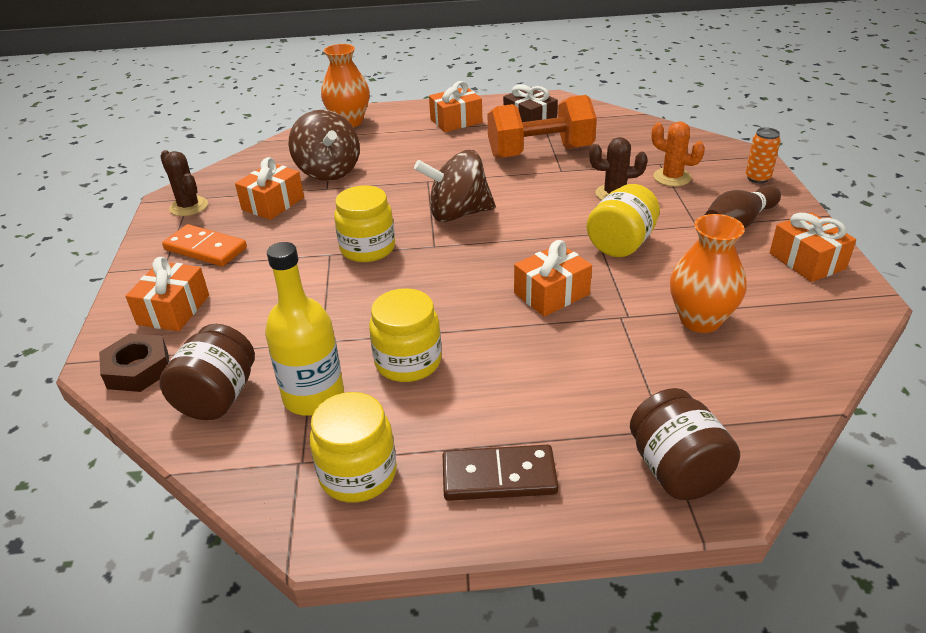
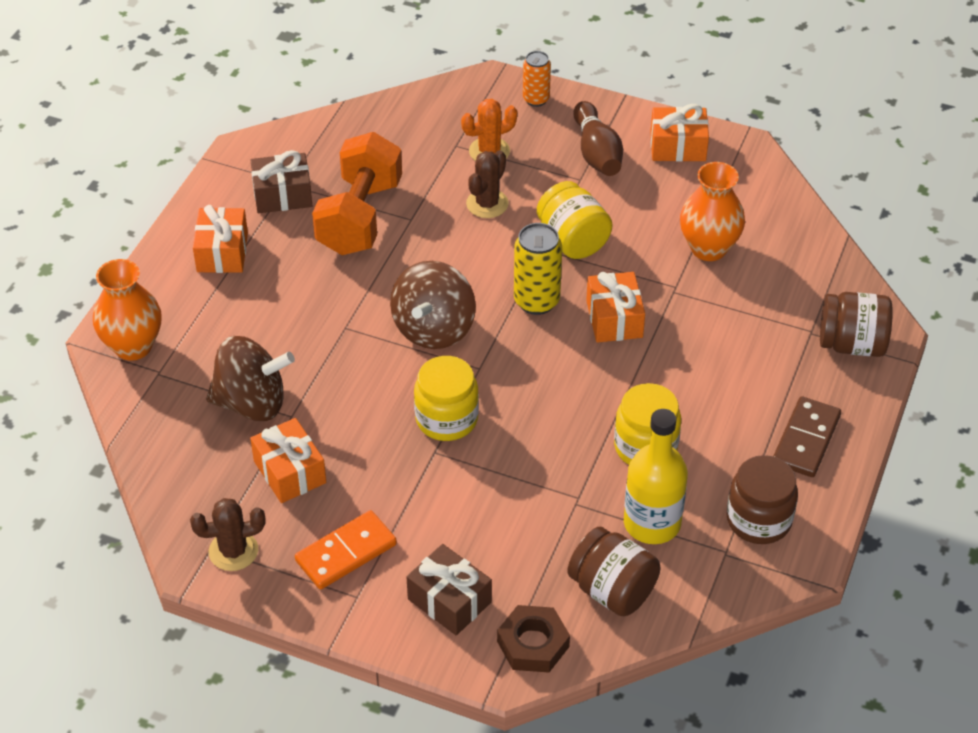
camera: 65 degrees left, 10 degrees up
(174, 310) = (449, 600): orange gift -> brown gift
(358, 474) = (758, 520): yellow jar -> brown jar
(532, 248) = (536, 301): none -> yellow can

